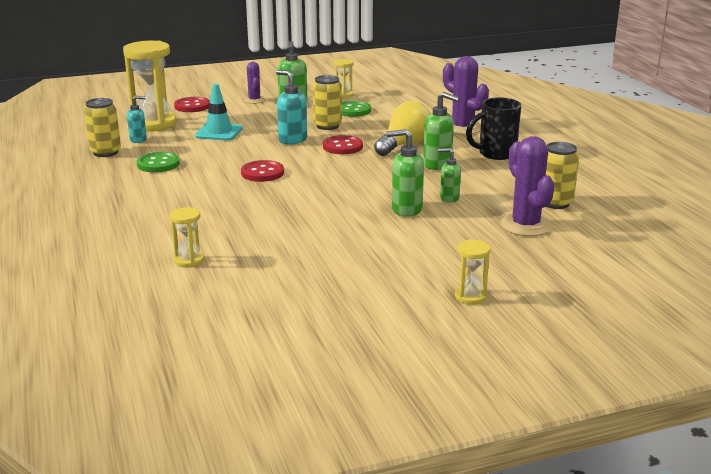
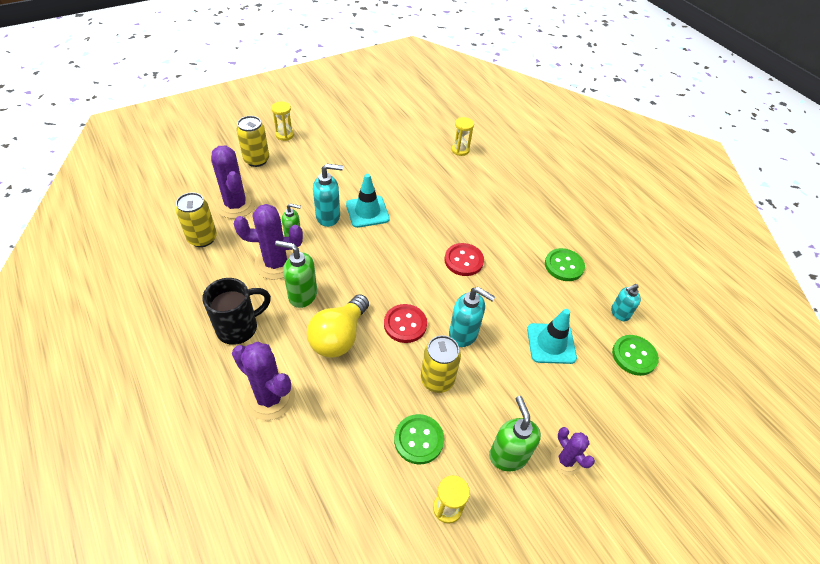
camera: 165 degrees right, 25 degrees up
(105, 152) = (628, 282): yellow can -> yellow can (256, 160)
(154, 124) = (634, 356): yellow hourglass -> green button
(192, 106) = (631, 422): red button -> none
(356, 210) = (367, 212): none -> turquoise traffic cone
(406, 210) = (328, 217): green soap dispenser -> turquoise soap dispenser
(467, 183) = (276, 263): none -> purple cactus

